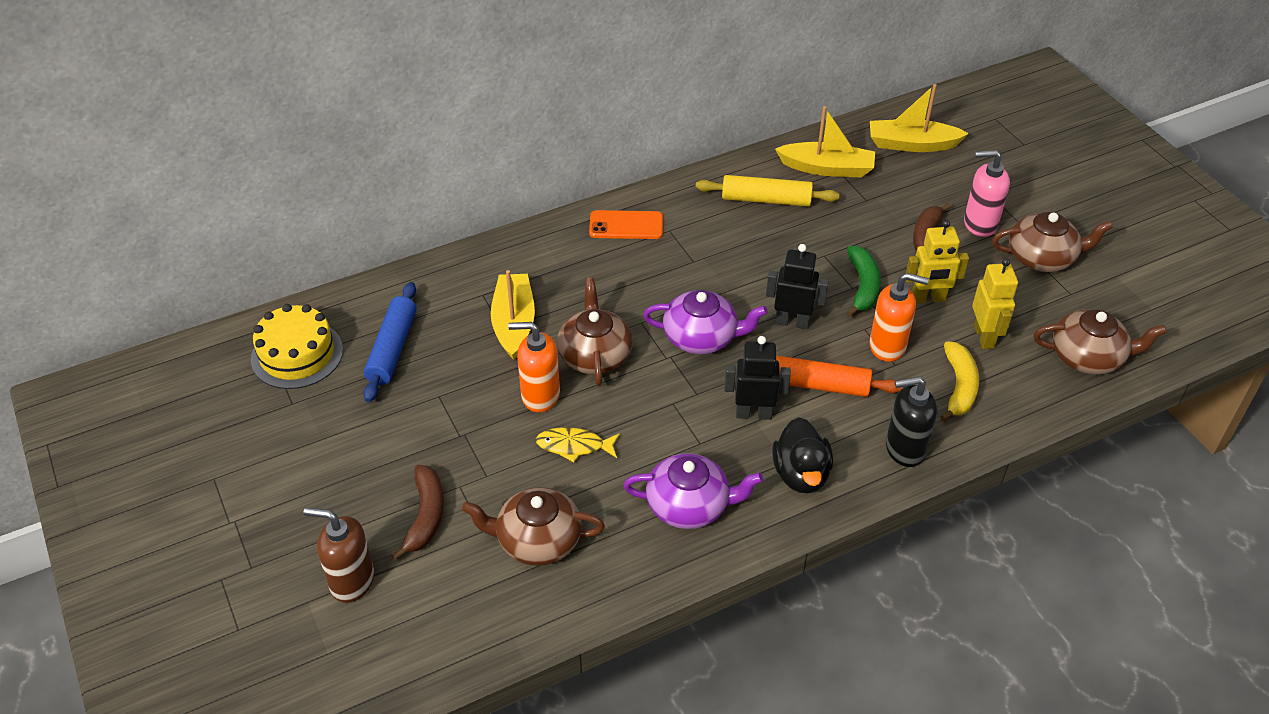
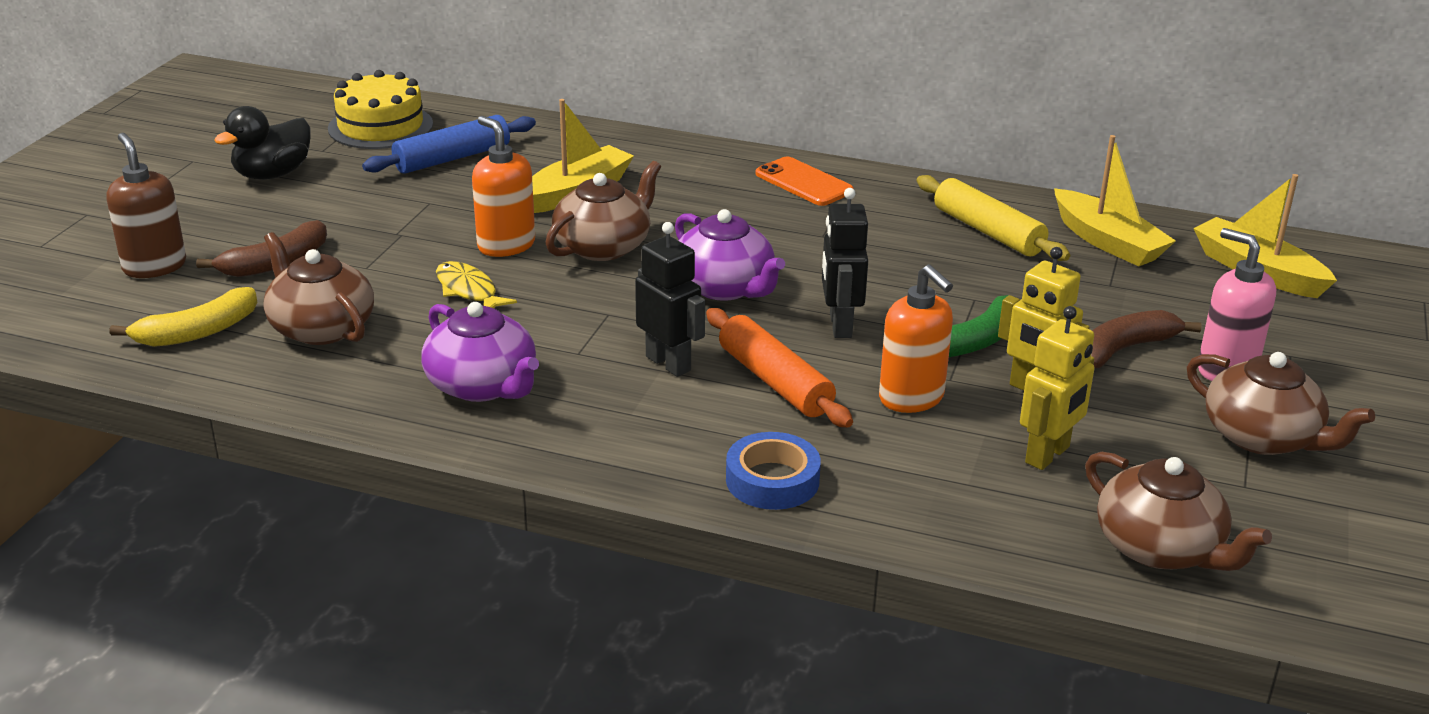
camera: 45 degrees right, 15 degrees down
(792, 322) = (839, 325): black robot -> black robot turned 150 degrees counterclockwise
(801, 474) = (627, 430): black duck -> black duck (272, 174)
(904, 449) = (772, 480): black soap dispenser -> blue tape
(959, 387) = (934, 474): yellow banana -> yellow banana (197, 332)

